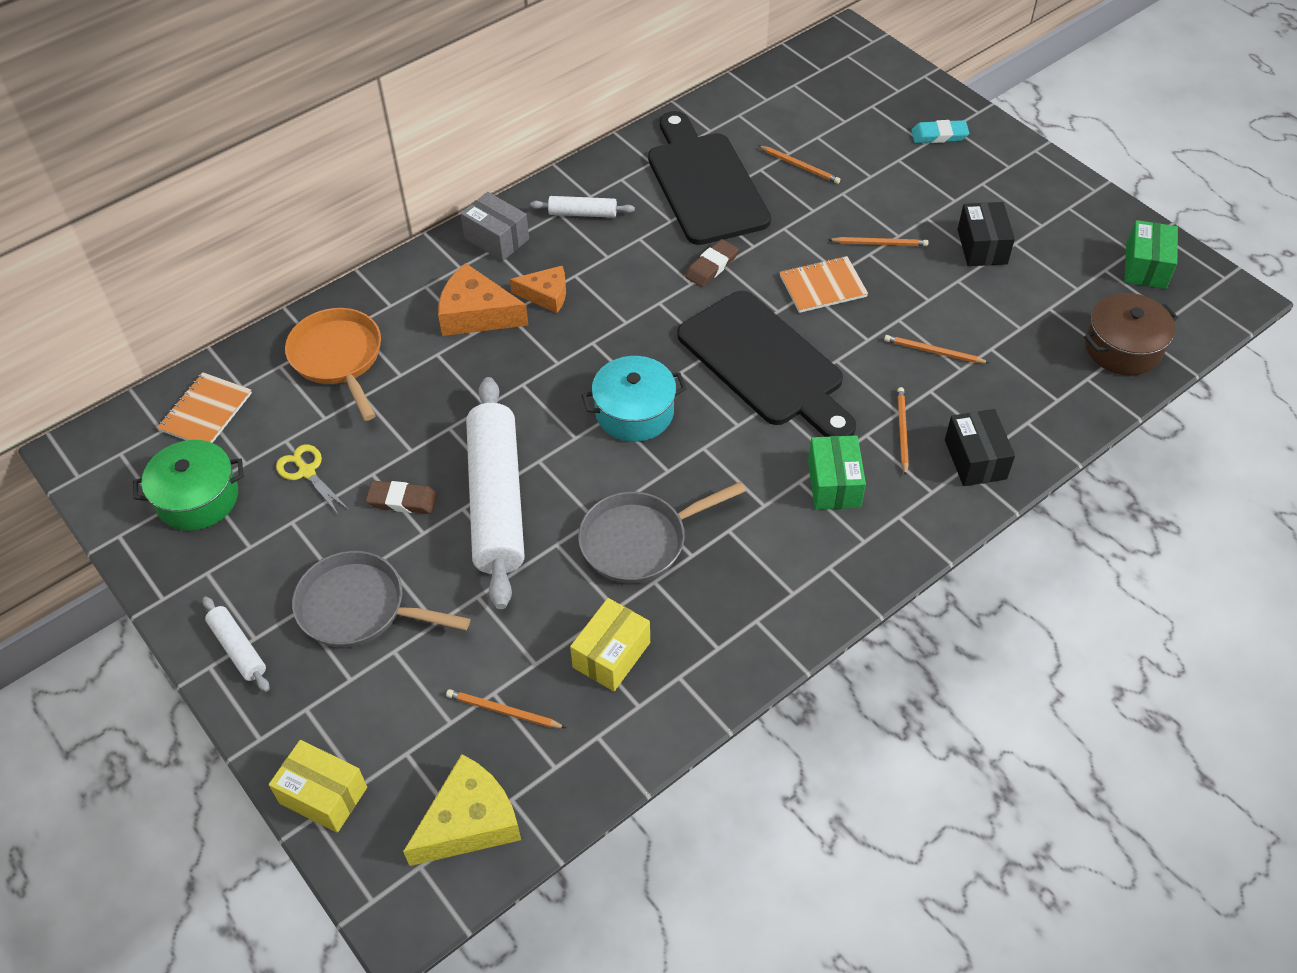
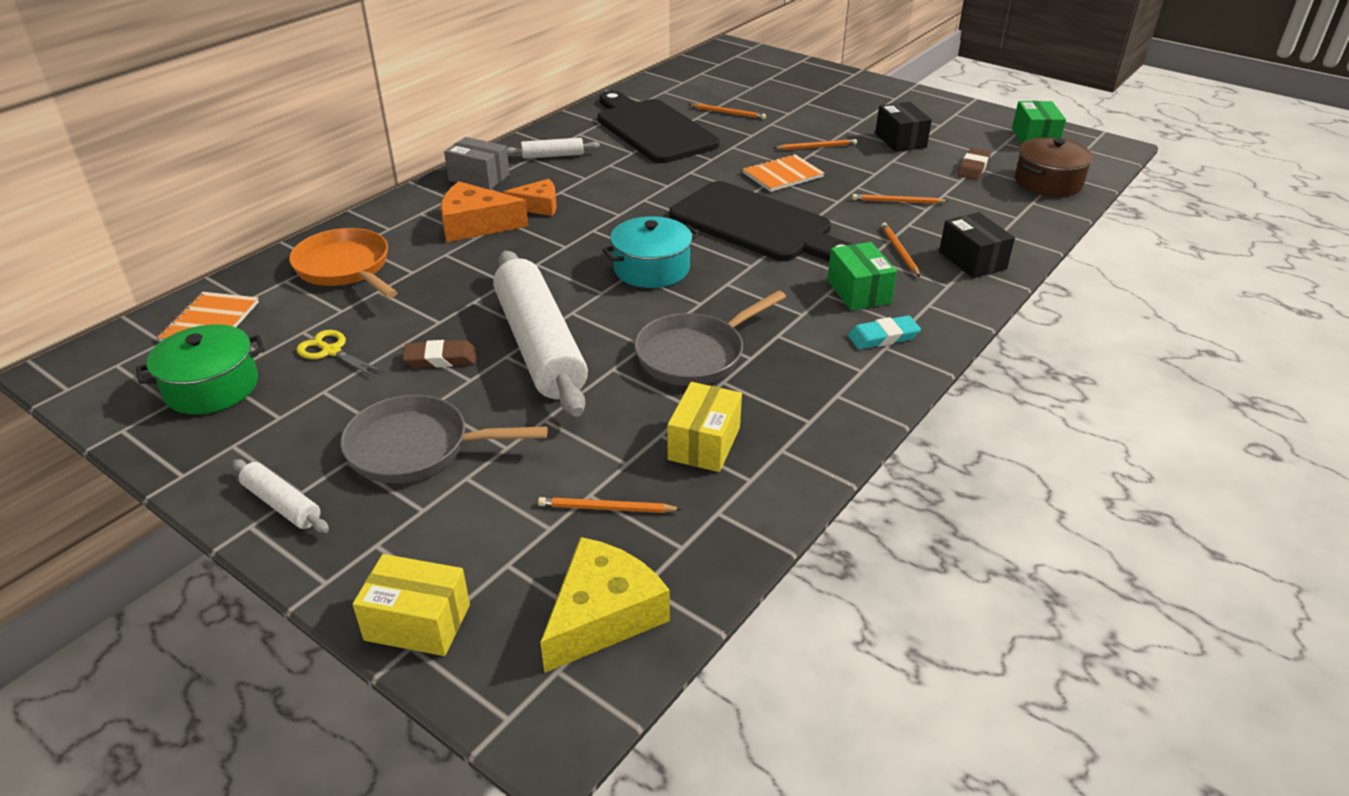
camera: 15 degrees left, 15 degrees down
(711, 266) = (681, 174): brown eraser -> brown eraser (973, 167)
(939, 135) = (831, 87): turquoise eraser -> turquoise eraser (883, 337)

